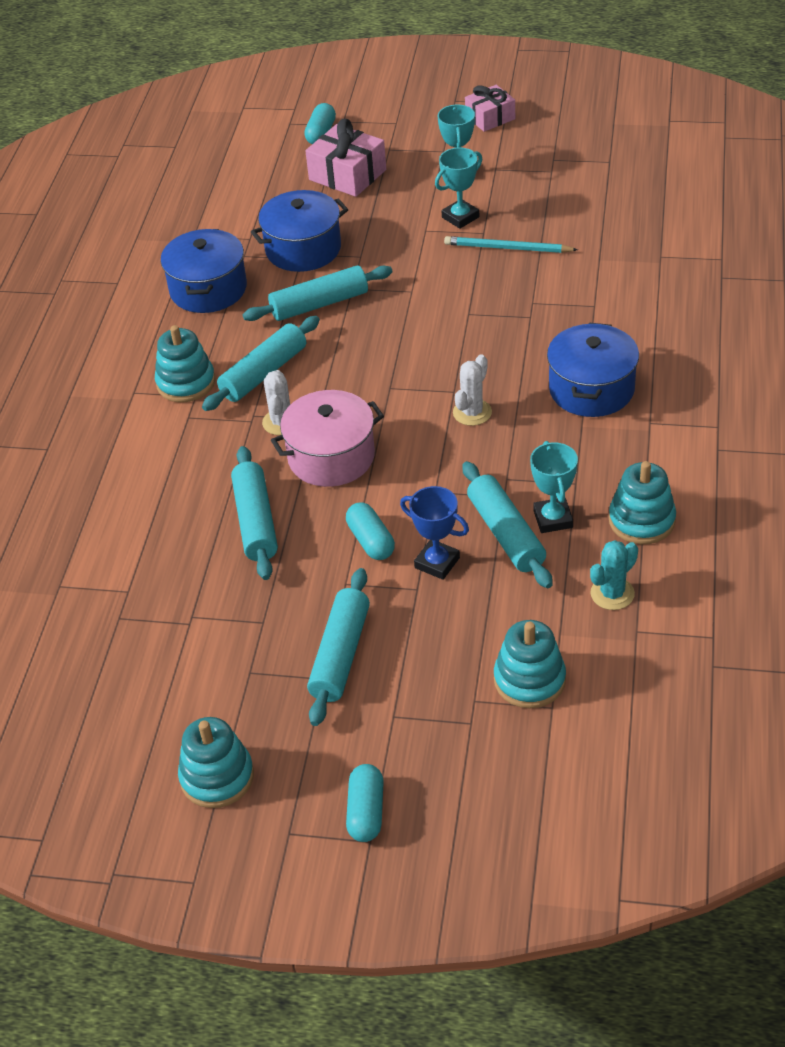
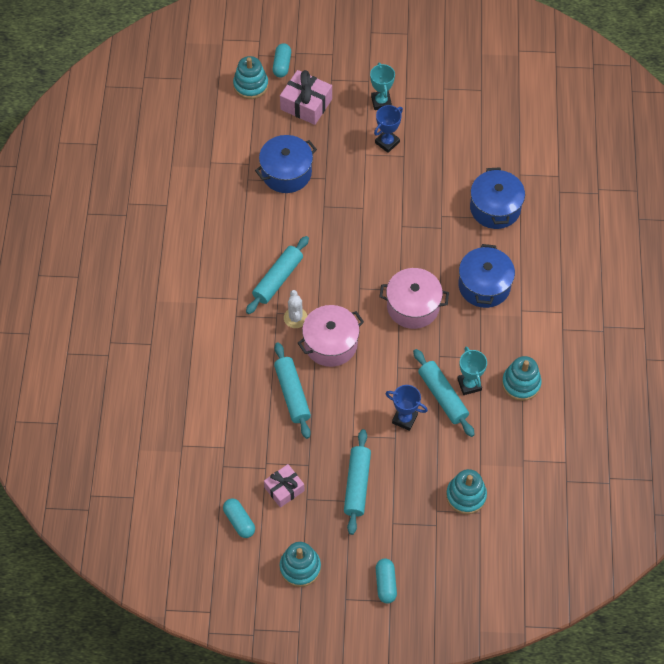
camera: 10 degrees left, 15 degrees up
(186, 383) = (229, 288): turquoise stacking toy -> turquoise stacking toy (251, 85)
(208, 289) = (229, 209): blue pot -> blue pot (495, 208)
(319, 304) = (304, 220): turquoise rolling pin -> none
(371, 541) = (363, 405): turquoise capsule -> turquoise capsule (239, 521)
(460, 217) = (387, 142): turquoise trophy -> blue trophy
(472, 412) = (413, 306): white cactus -> pink pot
(490, 117) = (397, 49): pink gift -> pink gift (284, 489)
(507, 248) = (421, 169): turquoise pencil -> none
(612, 593) = (507, 435): turquoise cactus -> none

